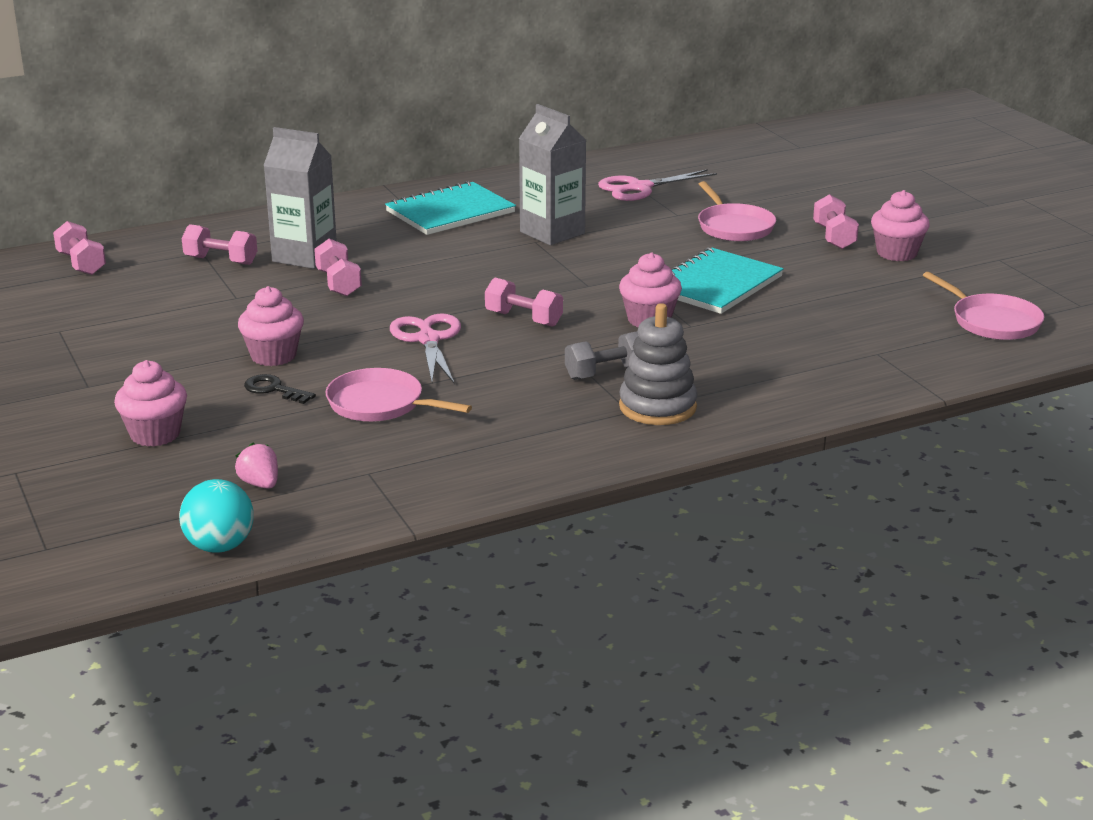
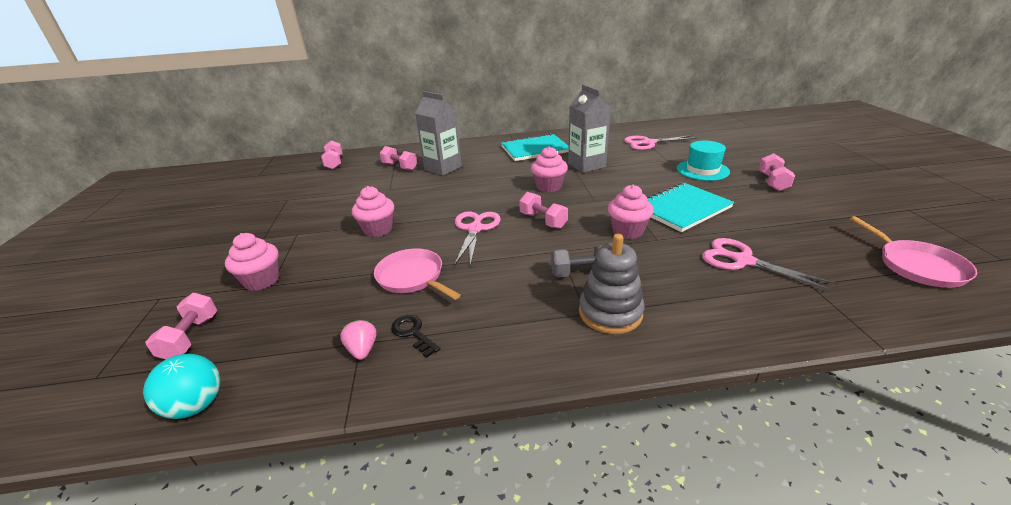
camera: 20 degrees right, 5 degrees up
(260, 484) = (281, 339): pink strawberry -> pink strawberry (362, 349)
(274, 389) = (358, 255): black key -> black key (413, 333)
(338, 283) = (449, 185): pink dumbbell -> pink dumbbell (191, 337)
(734, 227) = (702, 170): pink pan -> turquoise hat
(801, 338) = (742, 261): none -> pink scissors
(896, 253) = (821, 197): pink cupcake -> pink cupcake (549, 186)

